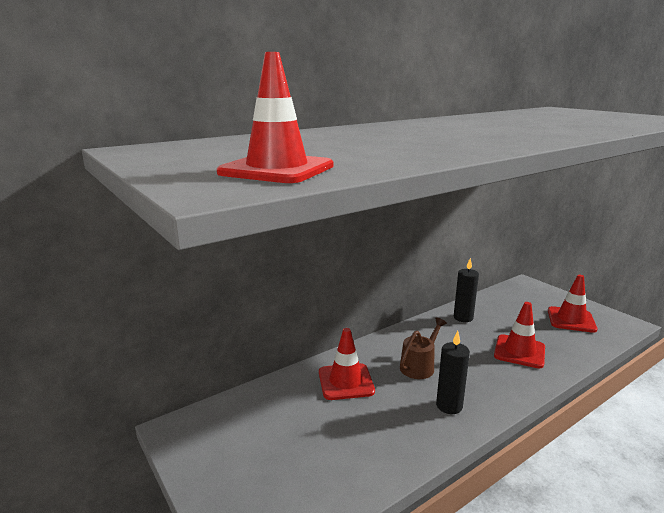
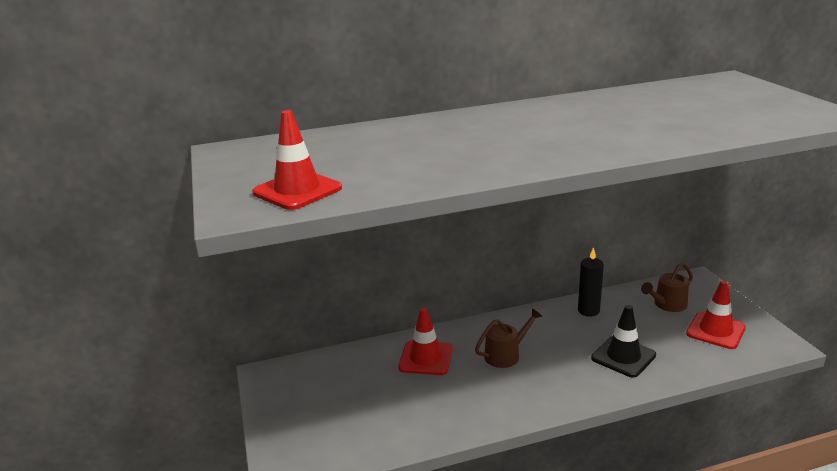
camera: 20 degrees right, 5 degrees up
(449, 406) = (509, 397): black candle -> none
(519, 351) = (623, 357): red traffic cone -> black traffic cone
(520, 305) = (667, 304): none -> brown watering can

